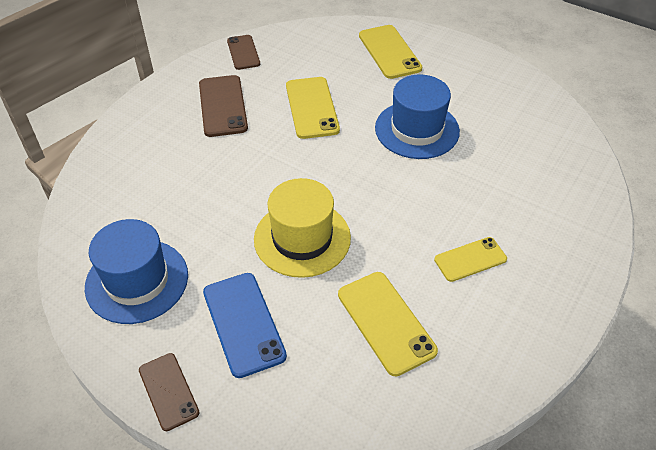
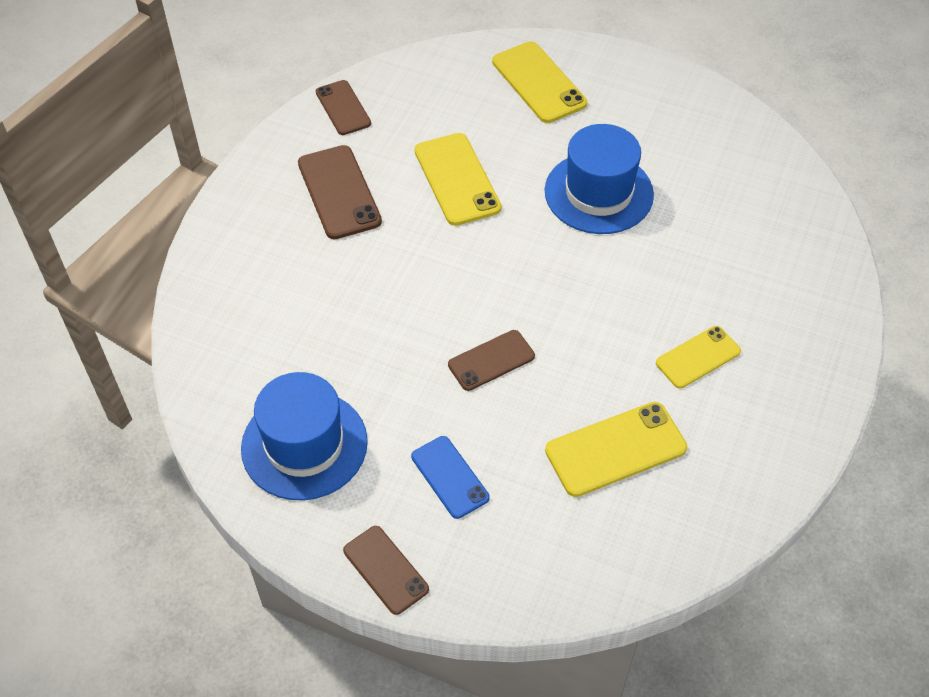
camera: 10 degrees left, 5 degrees up
(243, 323) = (450, 477): blue phone -> blue phone, size x0.65
(302, 238) = (491, 360): yellow hat -> brown phone
(386, 322) = (615, 449): yellow phone -> yellow phone turned 75 degrees counterclockwise

